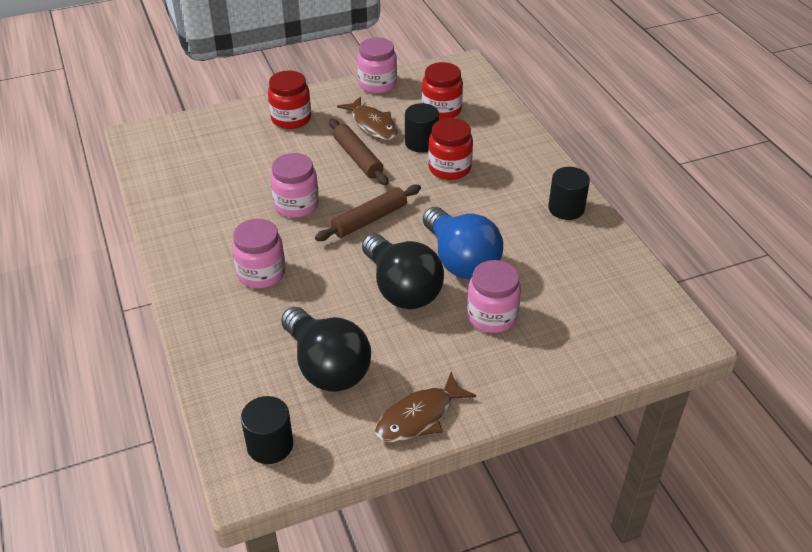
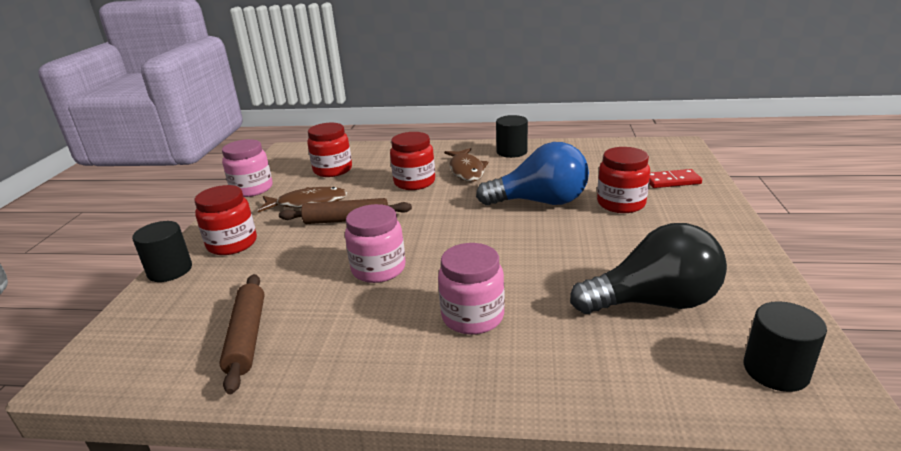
camera: 60 degrees left, 15 degrees down
(369, 219) = (445, 232): brown rolling pin -> brown rolling pin (247, 337)
(401, 289) = (559, 236): black light bulb -> none
(419, 417) = (742, 263): brown fish -> brown fish (466, 170)
(421, 142) = (364, 187): black cylinder -> black cylinder (170, 270)
(492, 316) = (621, 203): pink jar -> red jar
(572, 346) = (672, 181): none -> red domino

